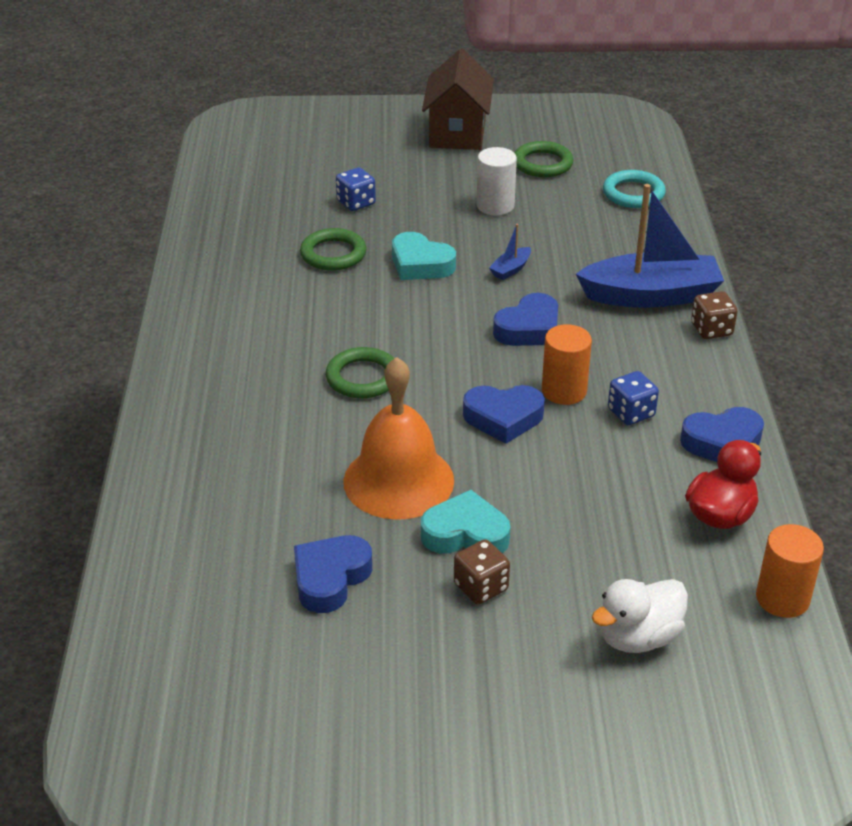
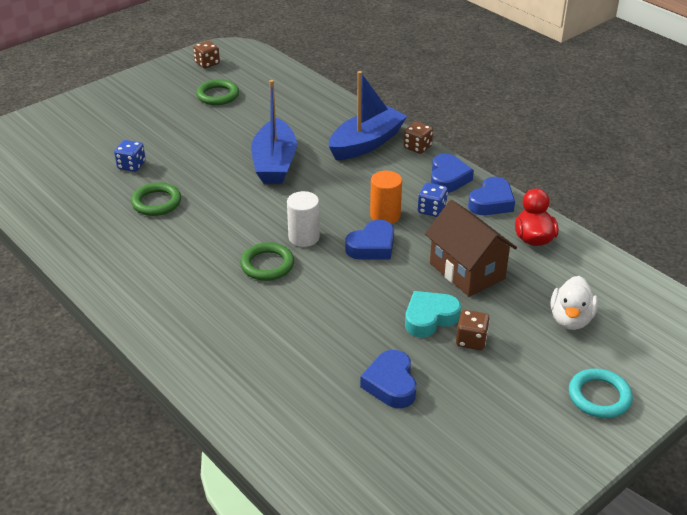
camera: 40 degrees left, 0 degrees up
(398, 480) = (360, 310): orange bell -> none
(420, 264) = (218, 184): turquoise heart -> none
(457, 132) = (143, 97): brown house -> brown house (467, 271)
(495, 206) = (220, 131): white cylinder -> white cylinder (304, 237)
(510, 269) = (274, 163): blue boat -> blue boat, size x2.48
(529, 329) = (325, 191): blue heart -> blue heart (448, 178)
(576, 122) = (207, 63): none -> brown dice
(633, 193) = (289, 92): turquoise ring -> turquoise ring (599, 396)
(782, 598) = (605, 263): orange cylinder -> none

